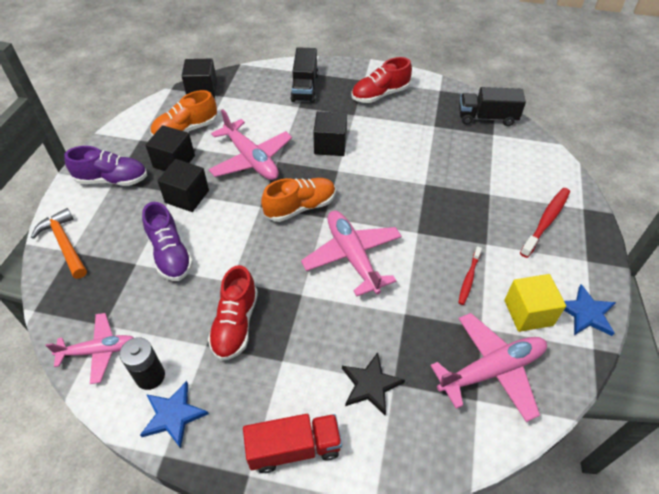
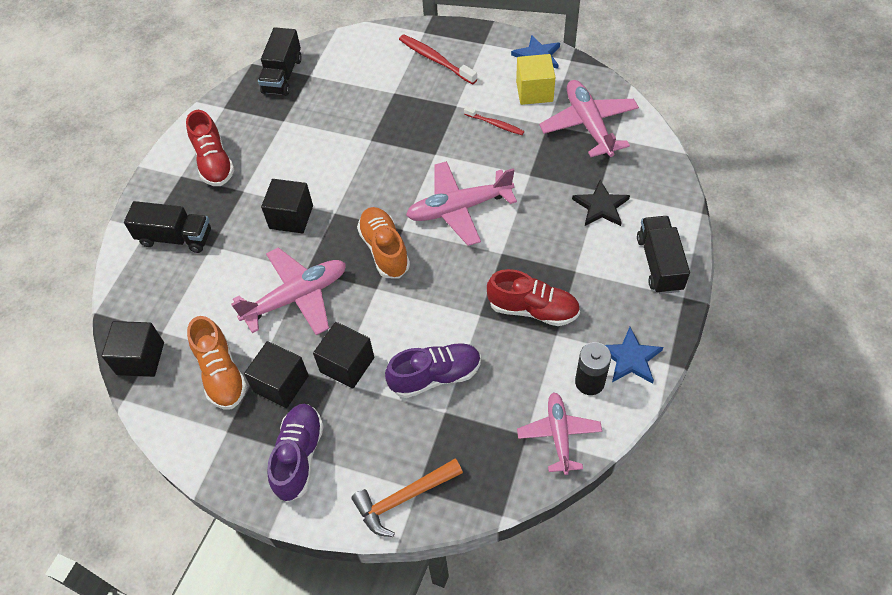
camera: 80 degrees left, 5 degrees up
(294, 448) = (659, 264): red truck -> black truck

